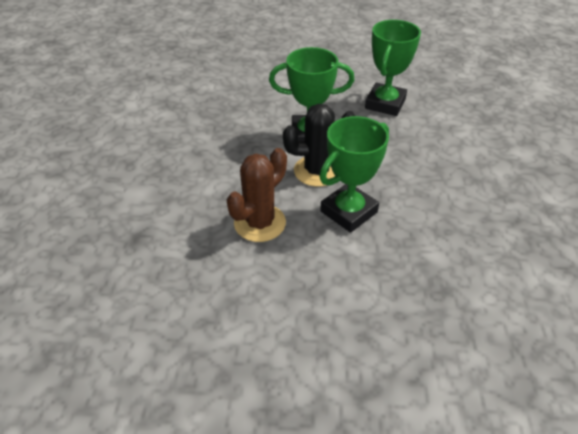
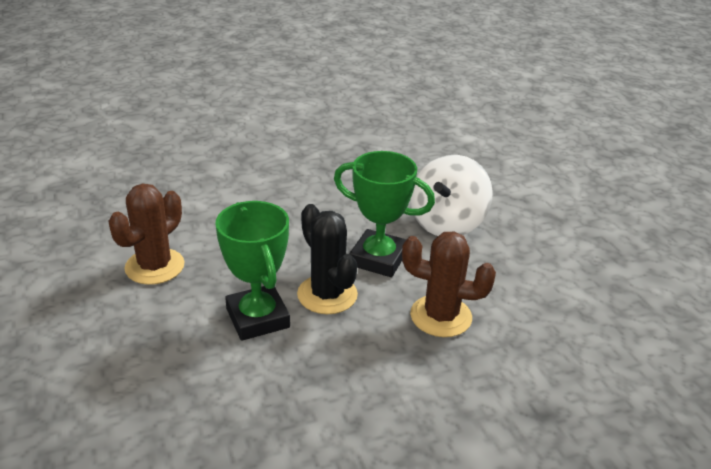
camera: 115 degrees left, 10 degrees down
(385, 104) = (155, 266): green trophy -> brown cactus
(387, 281) = (447, 223): none -> white spinning top

